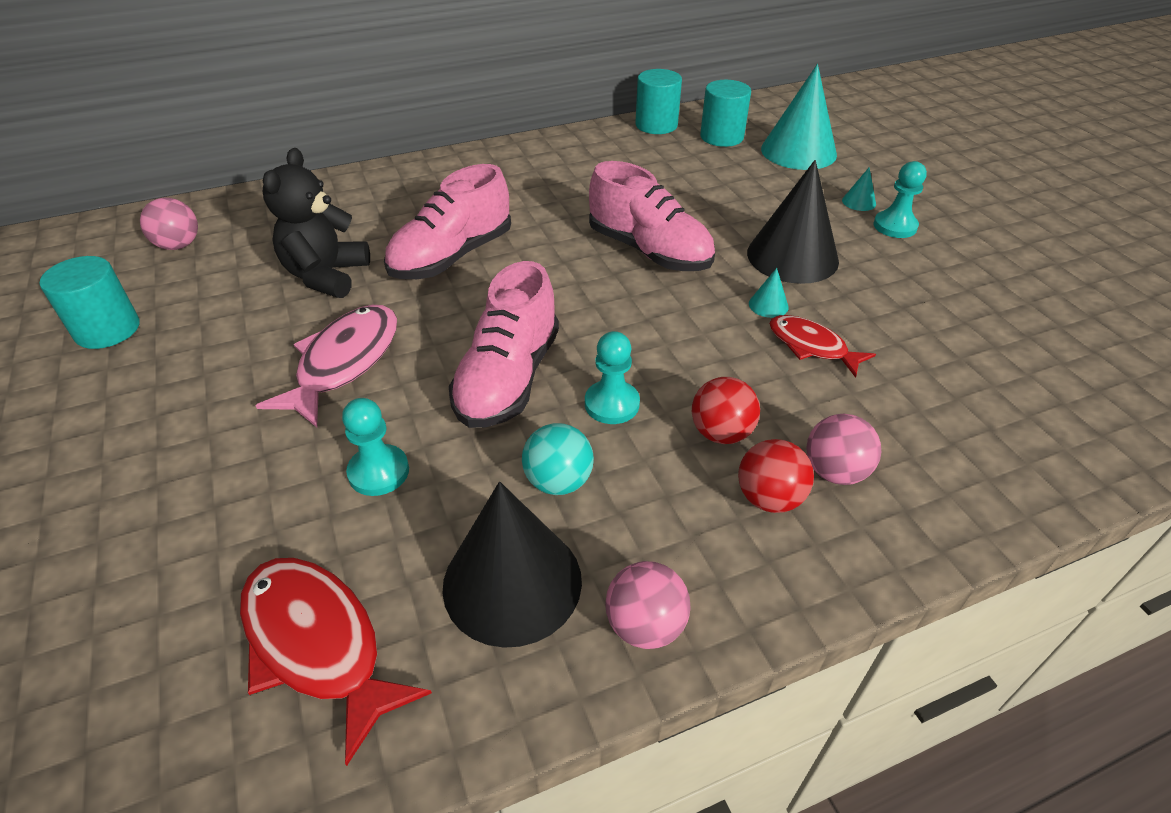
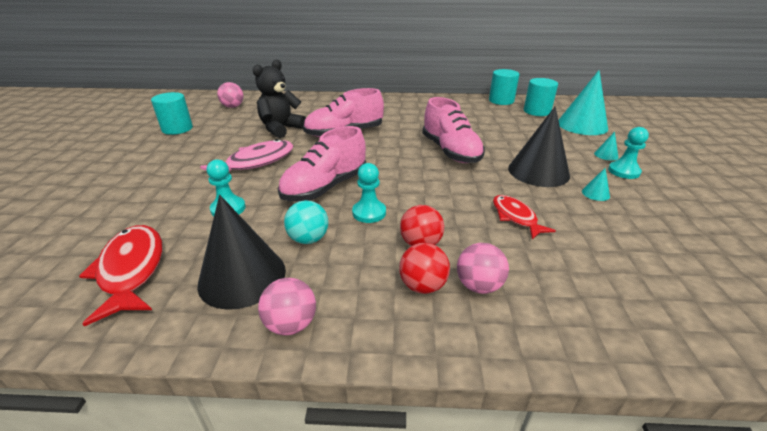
camera: 25 degrees right, 10 degrees down
(768, 305) = (503, 191): turquoise cone -> turquoise cone (595, 193)

